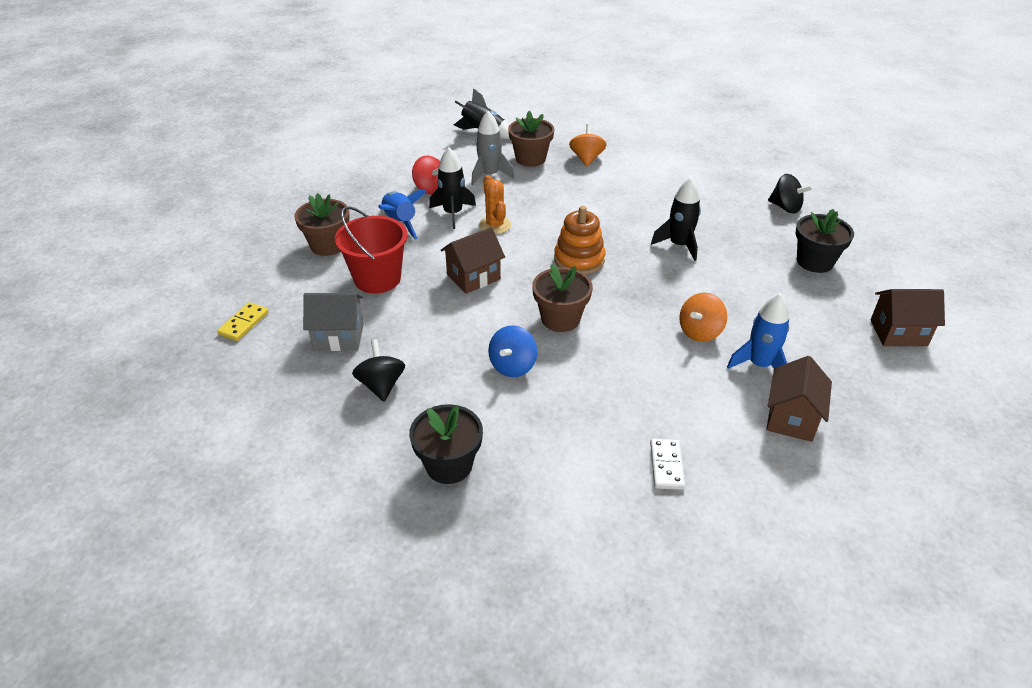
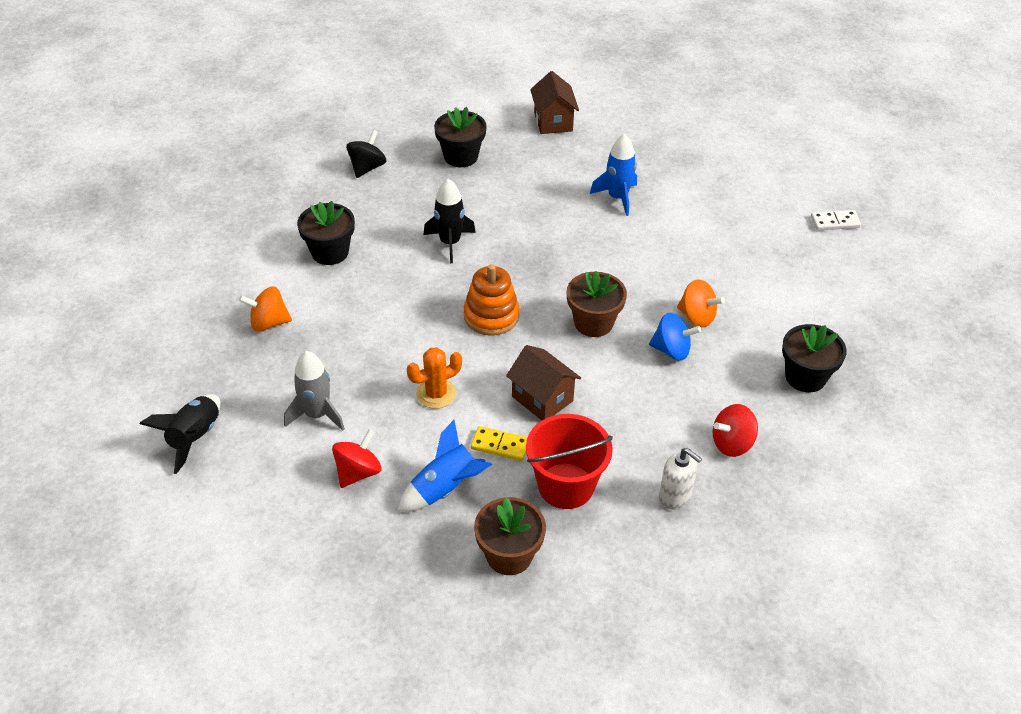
camera: 100 degrees left, 5 degrees up
(244, 323) = (682, 597): yellow domino -> yellow domino (500, 445)
(338, 337) = (675, 497): grey house -> white soap dispenser
(381, 385) = (732, 443): black spinning top -> red spinning top
(453, 213) = (416, 438): black rocket -> none
(530, 159) = (271, 377): brown flower pot -> none
(666, 185) = (330, 252): none -> black flower pot
(666, 465) = (750, 250): white domino -> white domino (835, 222)
(700, 332) = (585, 230): orange spinning top -> orange spinning top (697, 317)
(791, 418) = (674, 185): brown house -> none

